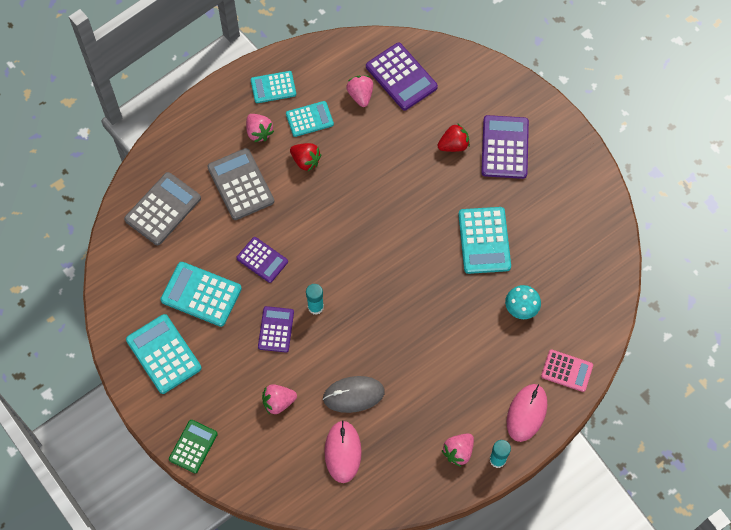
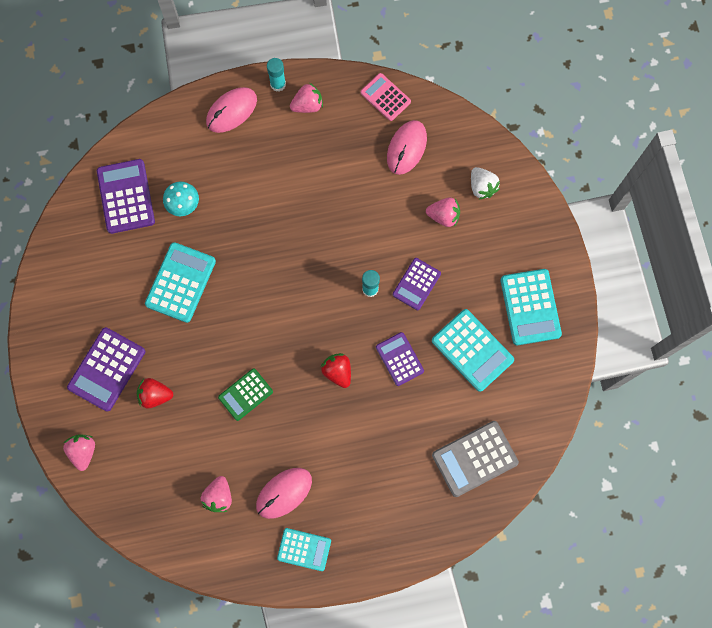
camera: 155 degrees left, 10 degrees up
(193, 446) = (535, 210): green calculator -> green calculator (245, 394)
(241, 184) = (386, 450): grey calculator -> none
(254, 446) = (482, 187): none -> white strawberry
(259, 132) = (342, 502): pink strawberry -> pink strawberry (83, 451)
(305, 161) = (310, 446): red strawberry -> red strawberry (337, 371)
(309, 119) = (284, 493): turquoise calculator -> pink mouse
(353, 395) = (374, 193): grey mouse -> none
(401, 77) = (166, 498): purple calculator -> purple calculator (126, 196)
(566, 371) = (176, 131): pink calculator -> pink calculator (385, 97)

